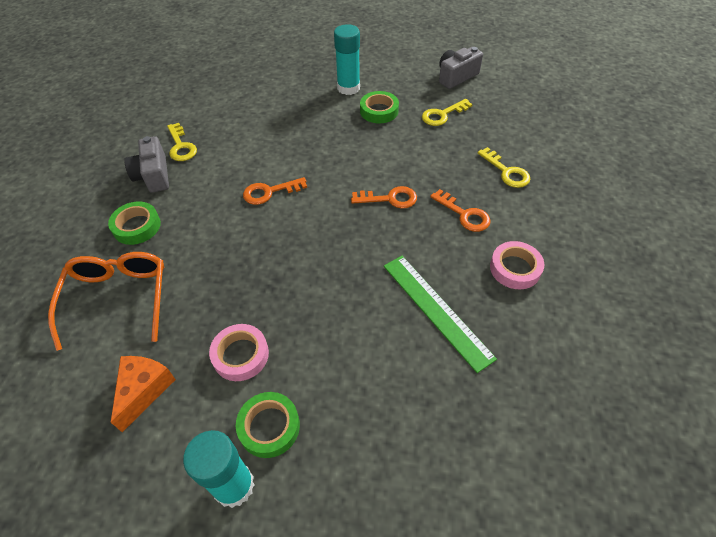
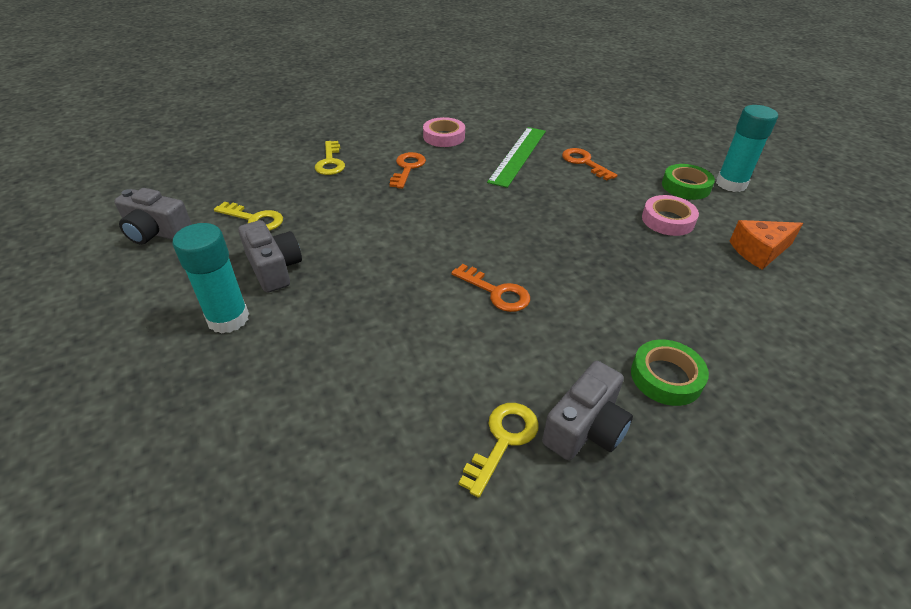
camera: 125 degrees left, 10 degrees down
(118, 298) = (740, 323): orange glasses -> none
(379, 111) = (274, 268): green tape -> grey camera
(389, 199) = (426, 210): orange key -> orange key (584, 163)
(506, 171) = (330, 162): yellow key -> yellow key turned 150 degrees clockwise

